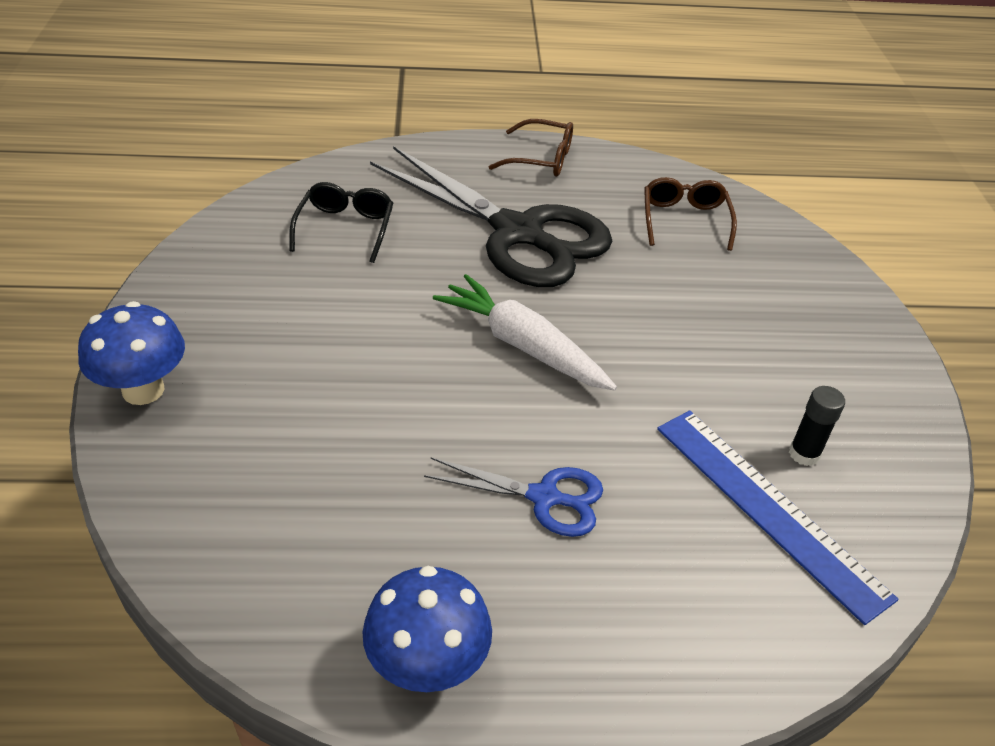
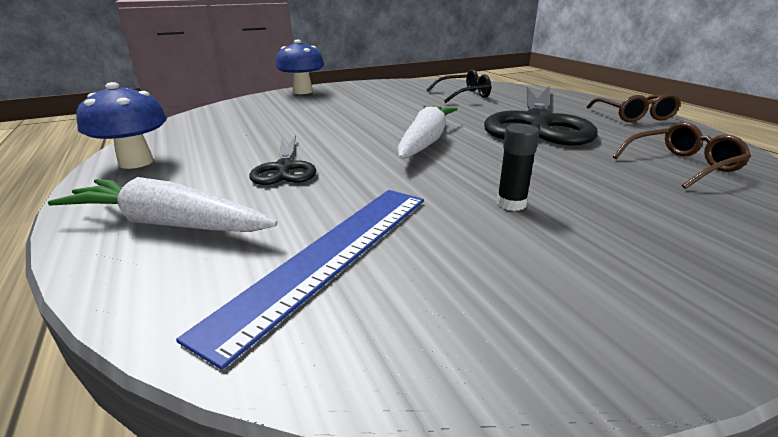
camera: 70 degrees right, 15 degrees down
(544, 497) = (284, 168): blue scissors -> black scissors
(662, 627) = (168, 224): none -> white carrot
(804, 454) = (429, 267): black glue stick -> black glue stick (511, 204)

